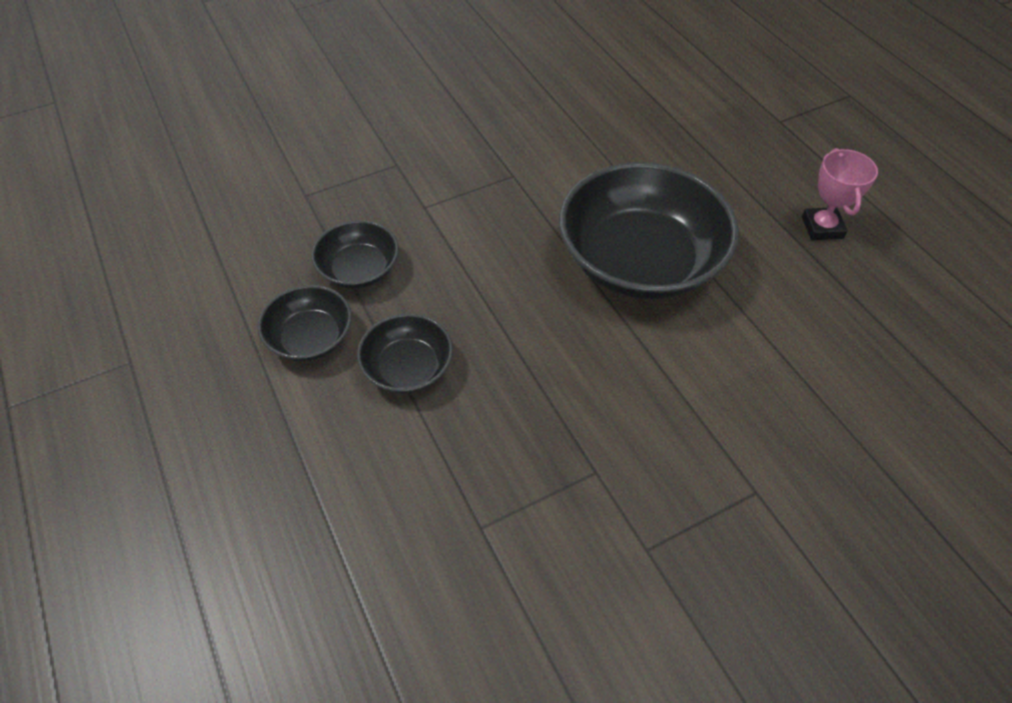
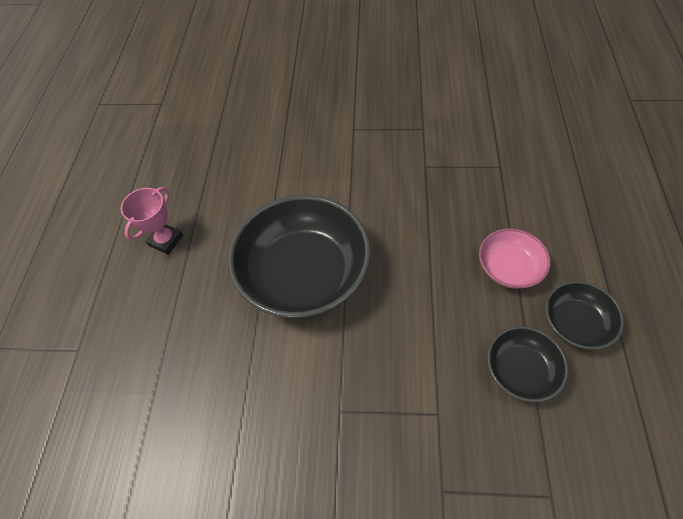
camera: 145 degrees left, 5 degrees up
(408, 368) = (509, 268): black bowl -> pink bowl

